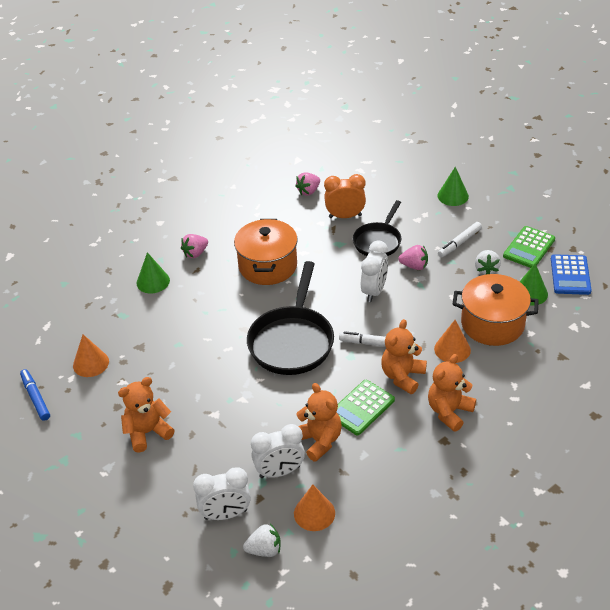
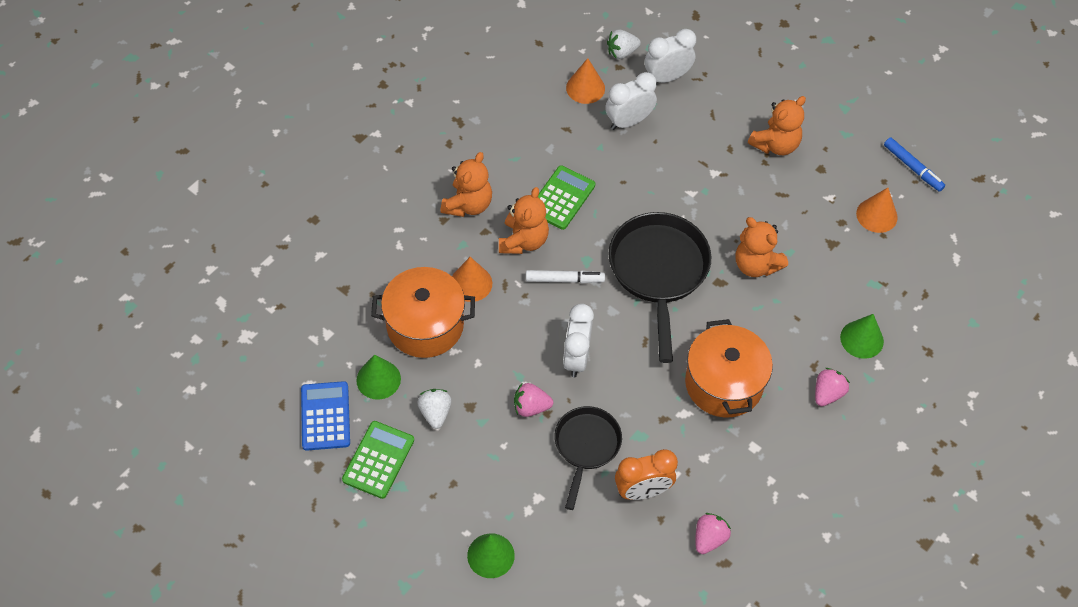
camera: 165 degrees right, 15 degrees up
(319, 441) = (598, 157): orange teddy bear -> orange teddy bear (756, 265)
(459, 243) = (474, 457): white marker -> none

